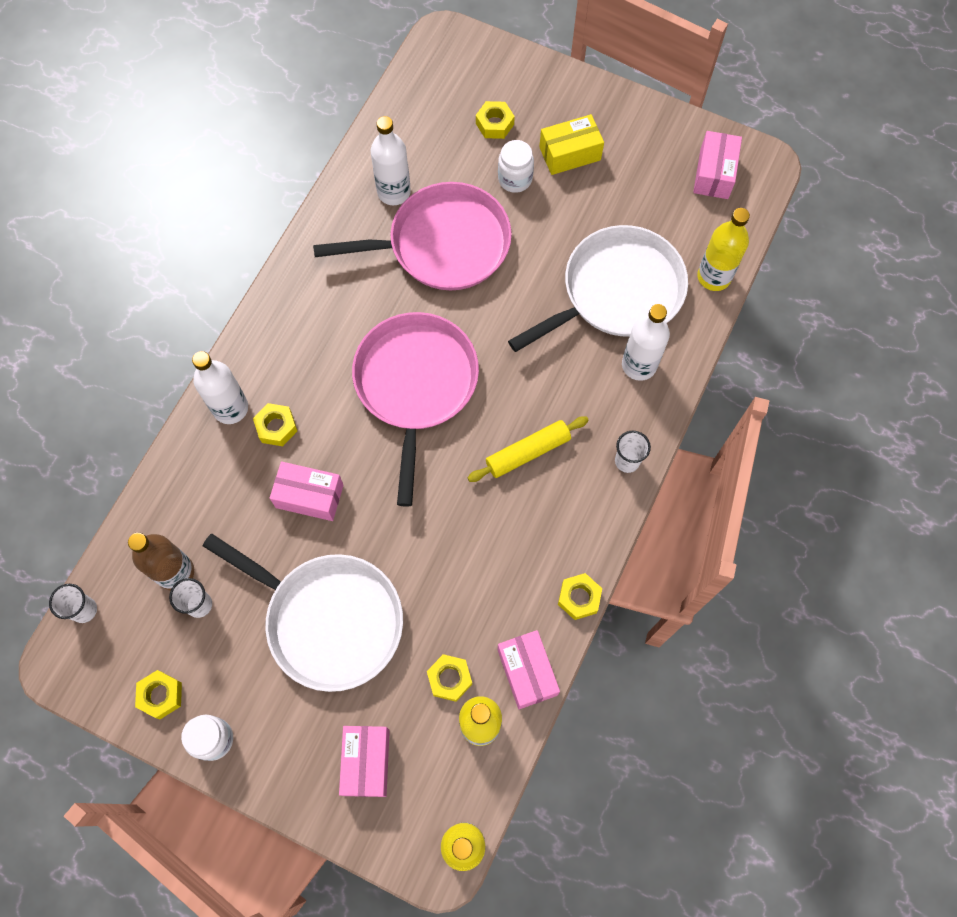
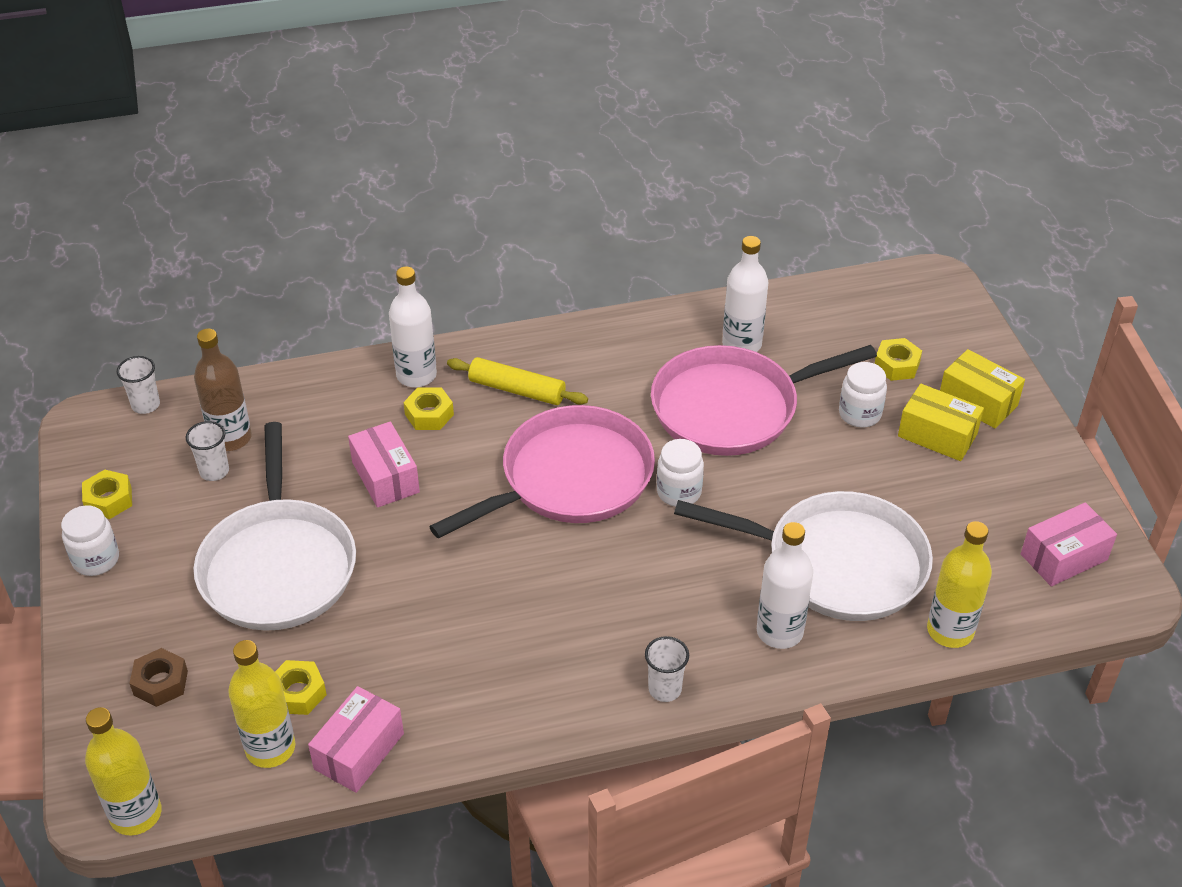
camera: 50 degrees right, 25 degrees down
(366, 762) = (160, 683): pink box -> brown nut
(443, 244) = (731, 408): pink pan -> pink pan turned 120 degrees clockwise
(484, 331) = (679, 492): none -> white jar
(528, 452) = (590, 604): yellow rolling pin -> yellow rolling pin (517, 390)
(564, 109) = (978, 401): none -> yellow box
(579, 598) = (477, 744): yellow nut -> none

